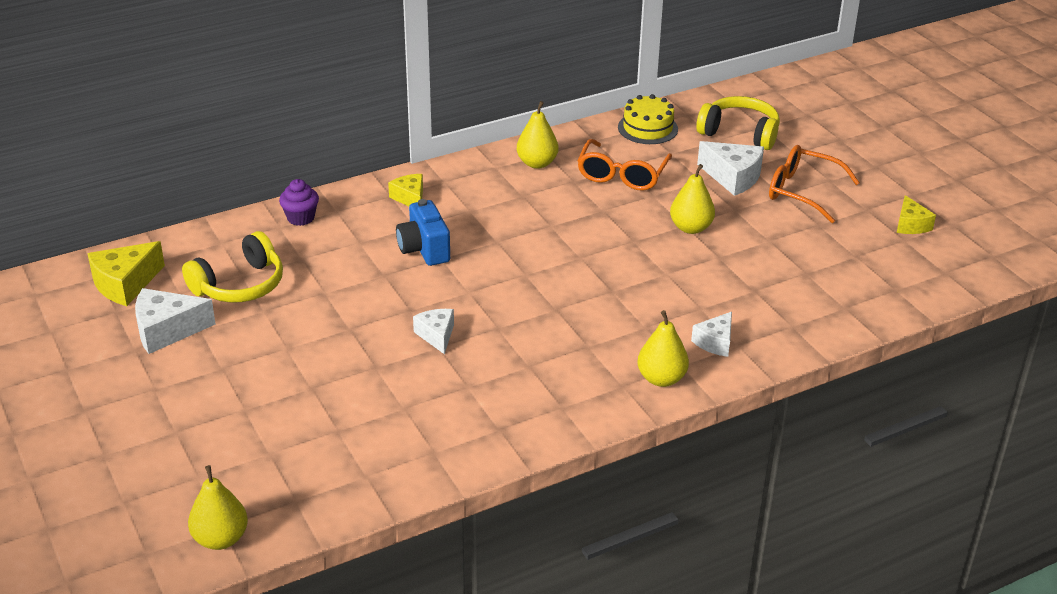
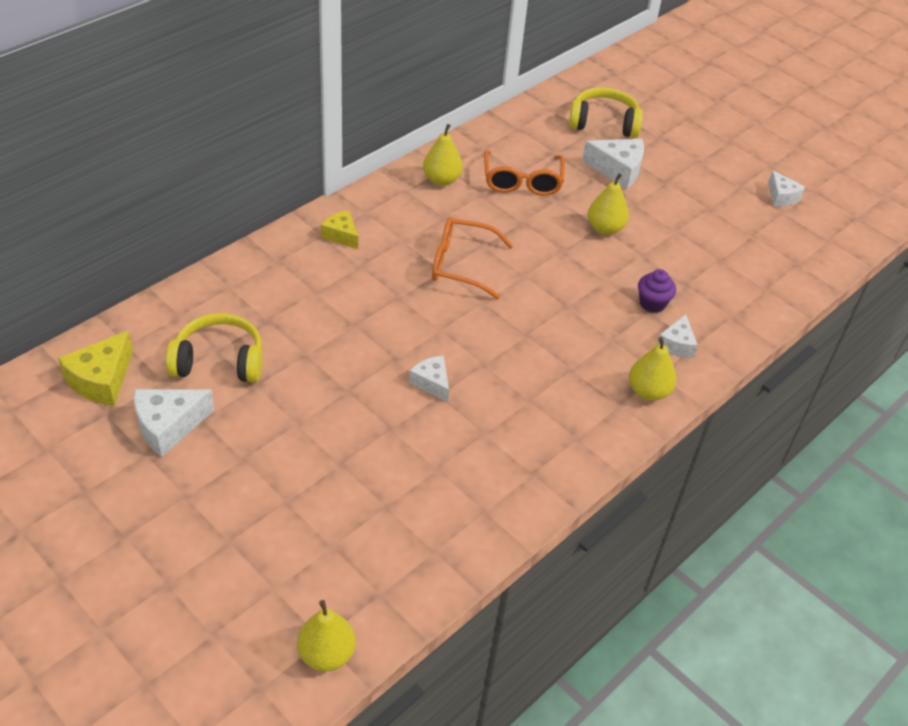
camera: 20 degrees left, 10 degrees up
(240, 285) = (219, 361): yellow headphones -> yellow headphones turned 120 degrees counterclockwise
(301, 218) = (246, 274): purple cupcake -> purple cupcake (652, 303)
(424, 249) = (379, 290): blue camera -> none
(647, 128) = (523, 128): yellow cake -> none
(803, 192) = (681, 176): orange glasses -> orange glasses (461, 265)
(910, 225) = (781, 197): yellow cheese -> white cheese

